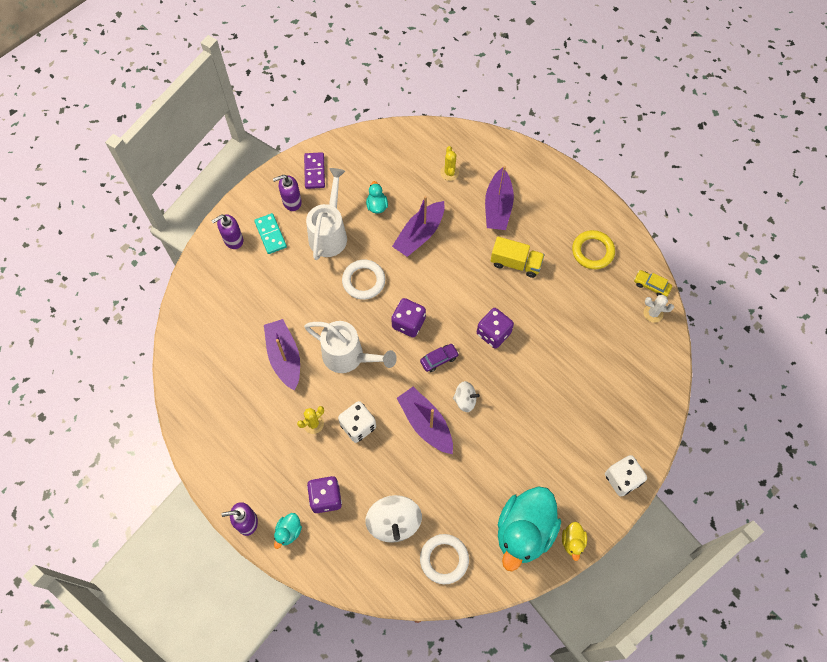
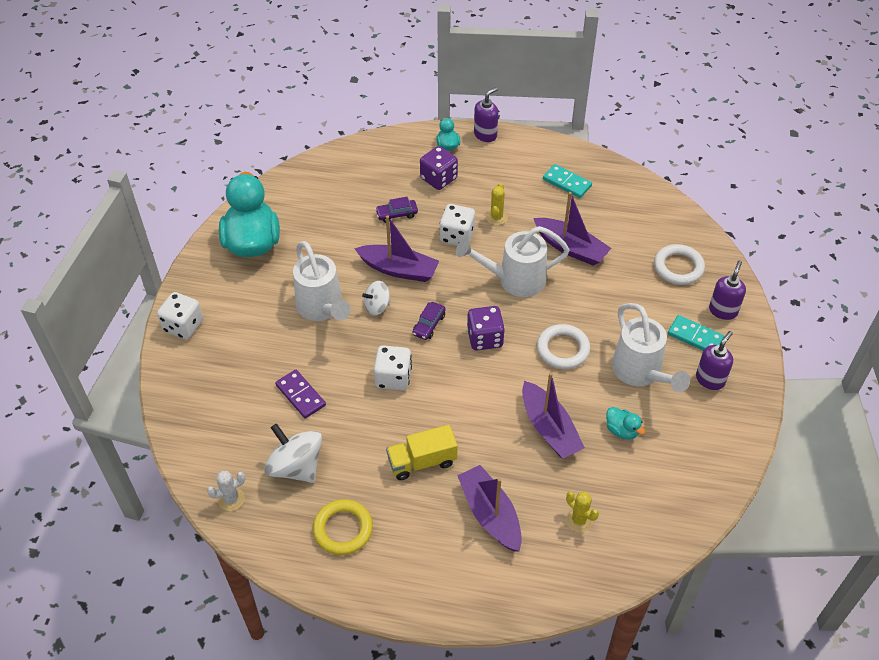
camera: 145 degrees right, 15 degrees down
(229, 420) = (567, 183): none -> turquoise domino
(314, 171) = (722, 425): purple domino -> purple domino (300, 395)
(388, 481) = (397, 214): none -> purple car
(394, 522) = (369, 192): white spinning top -> white spinning top (296, 467)
(419, 234) = (549, 428): purple boat -> purple boat turned 150 degrees clockwise
(444, 559) = (308, 192): white ring -> white ring (678, 267)
(493, 333) = (393, 378): purple dice -> white dice
(506, 425) = (322, 308): none -> white watering can
(572, 542) = (204, 257): yellow duck -> none
(651, 285) = (249, 530): yellow car -> none

